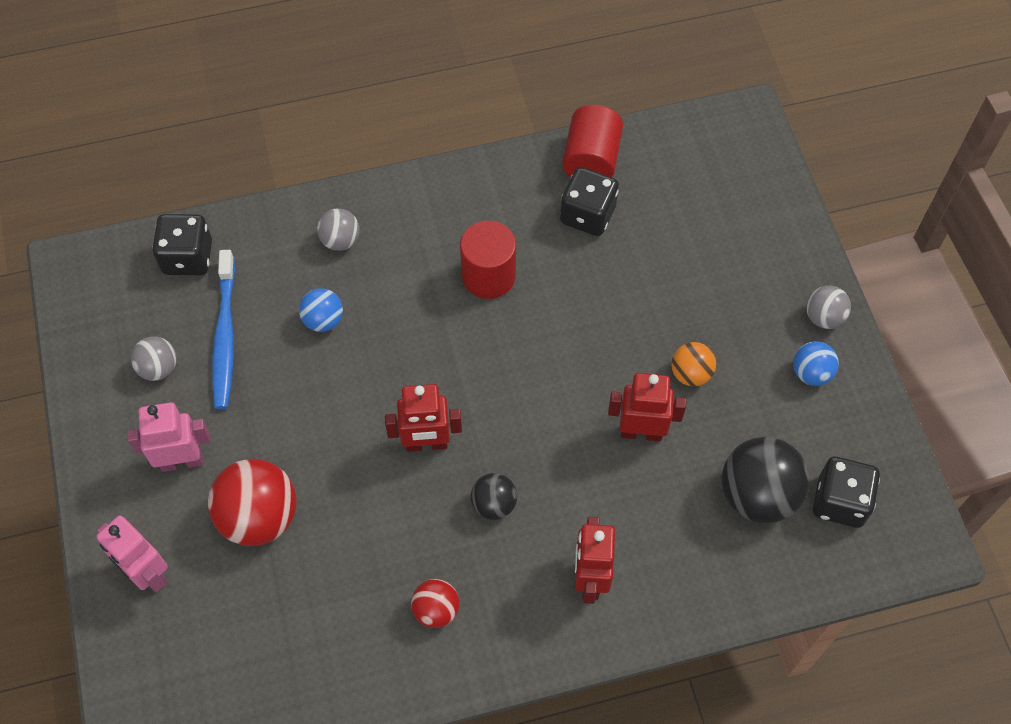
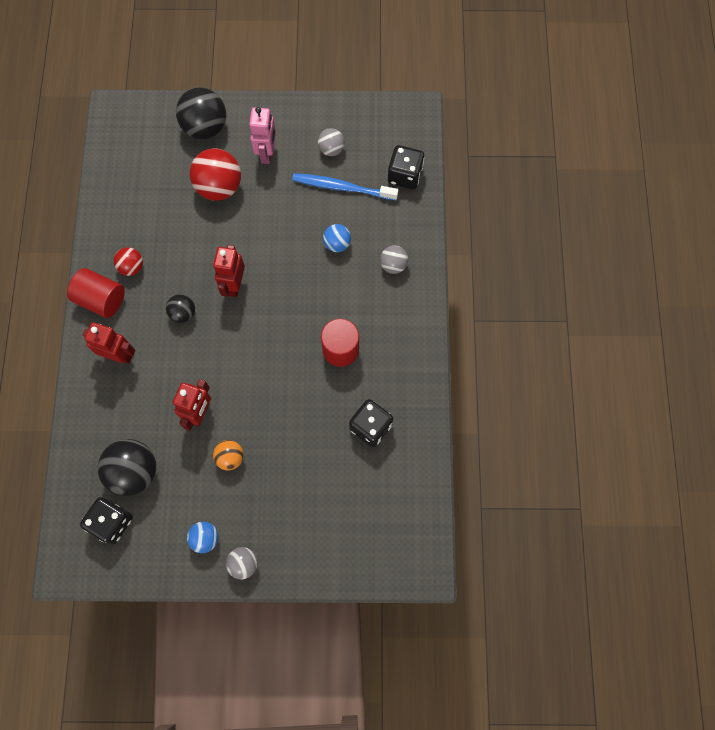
camera: 105 degrees right, 10 degrees up
(147, 574) = (205, 127): pink robot -> black ball
(591, 159) = (416, 443): red cylinder -> red cylinder (101, 299)

